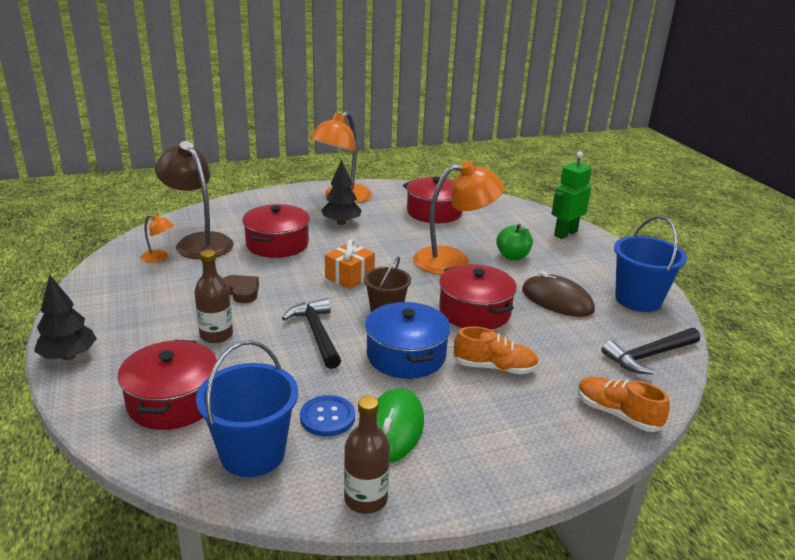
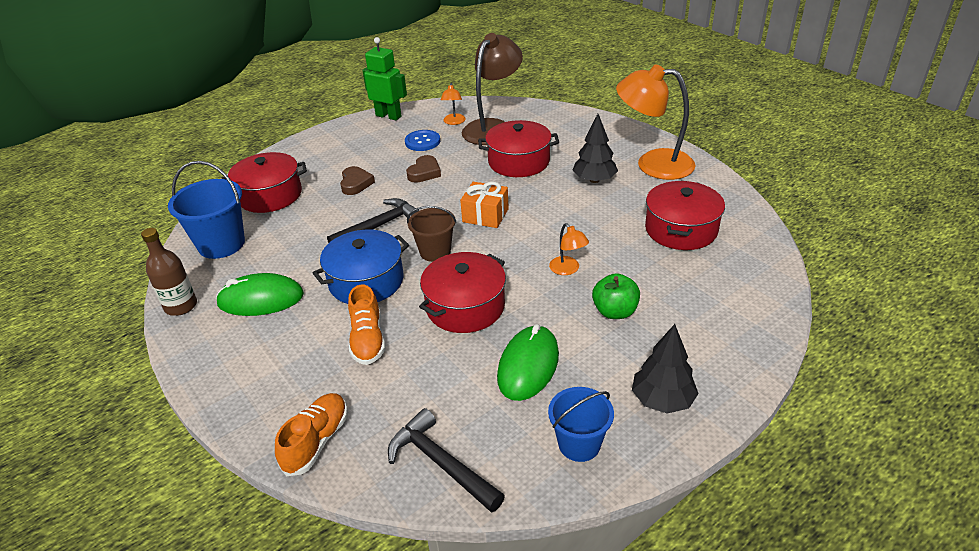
camera: 75 degrees right, 10 degrees up
(69, 356) = (307, 142): black tree -> black tree (662, 400)
(216, 335) = (355, 183): brown bottle -> brown heart
(327, 417) = (268, 264): blue button -> blue button (422, 142)
(453, 260) = (568, 269): orange lamp -> orange lamp, size x0.45
(557, 300) = (528, 366): brown mouse -> green mouse
(565, 233) = (727, 349): green robot -> green robot (388, 116)
(638, 300) = (579, 444): blue bucket -> blue bucket, size x0.65

